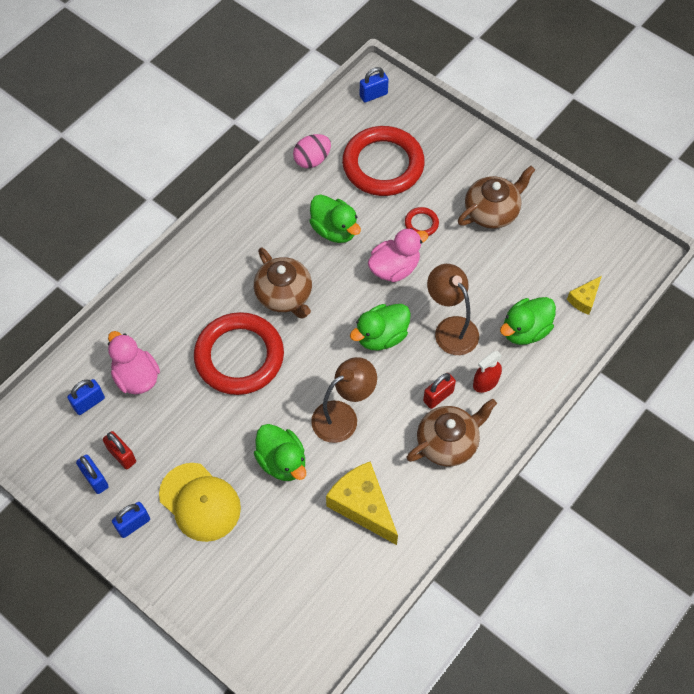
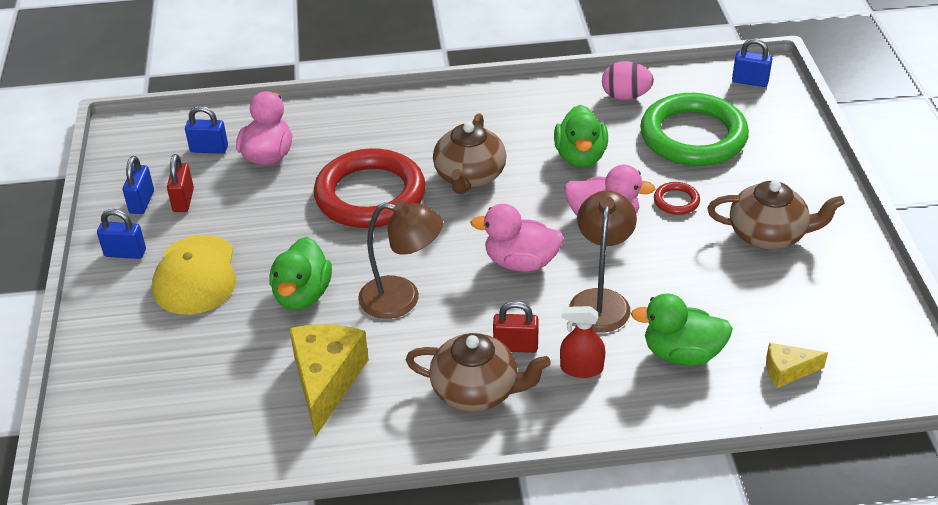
camera: 45 degrees right, 20 degrees down
(381, 336) = (521, 262): green duck -> pink duck
(383, 165) = (693, 136): red ring -> green ring

